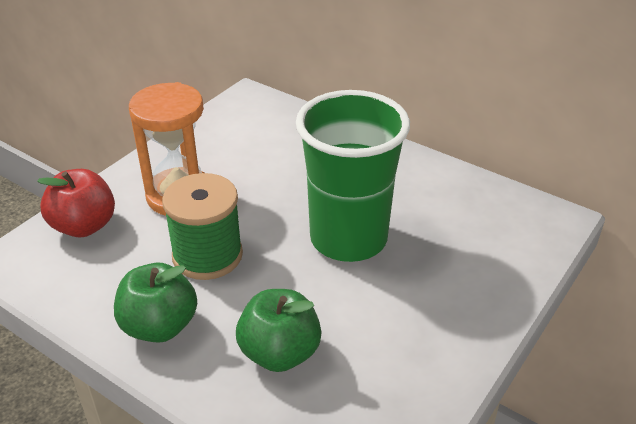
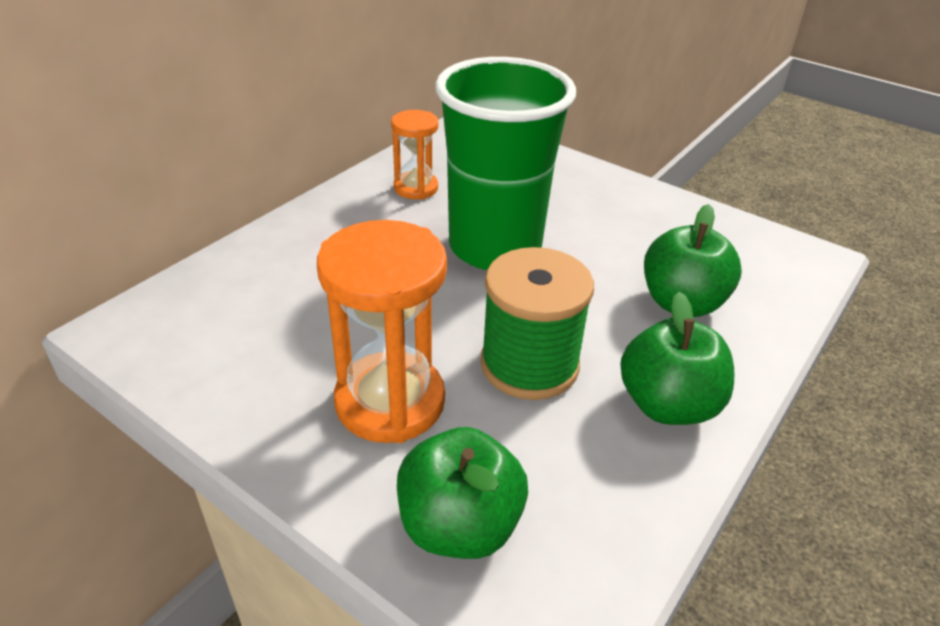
camera: 90 degrees left, 0 degrees up
(84, 226) = (459, 525): red apple -> green apple
(430, 192) = (416, 188): none -> orange hourglass

